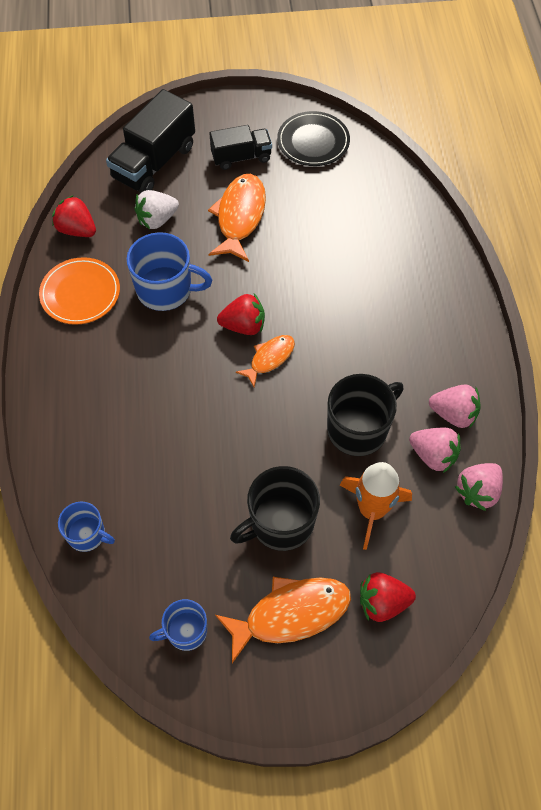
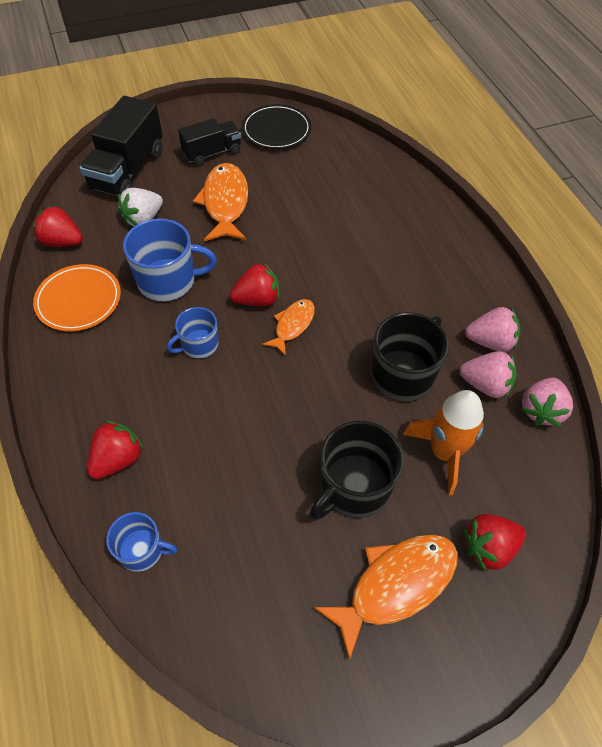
camera: 15 degrees left, 5 degrees down
(84, 451) = (118, 459): none -> red strawberry
(185, 631) = (284, 635): blue mug -> blue mug (199, 345)

